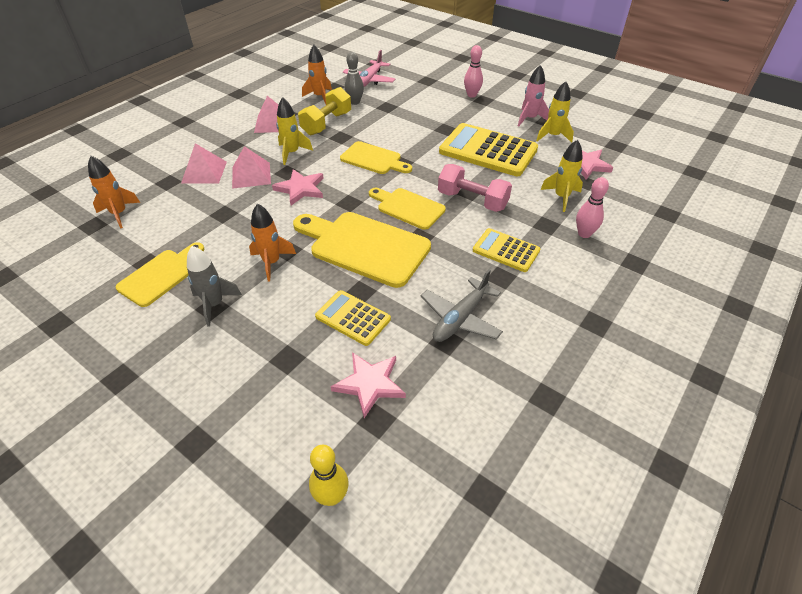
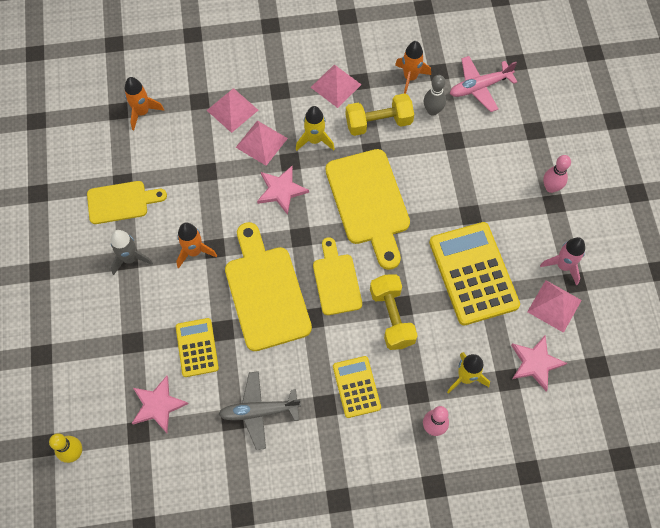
camera: 45 degrees right, 20 degrees up
(373, 159) = (369, 202): yellow cutting board -> yellow cutting board, size x1.64
(472, 200) = (392, 317): pink dumbbell -> yellow dumbbell
(553, 136) = (554, 306): yellow rocket -> pink pyramid

